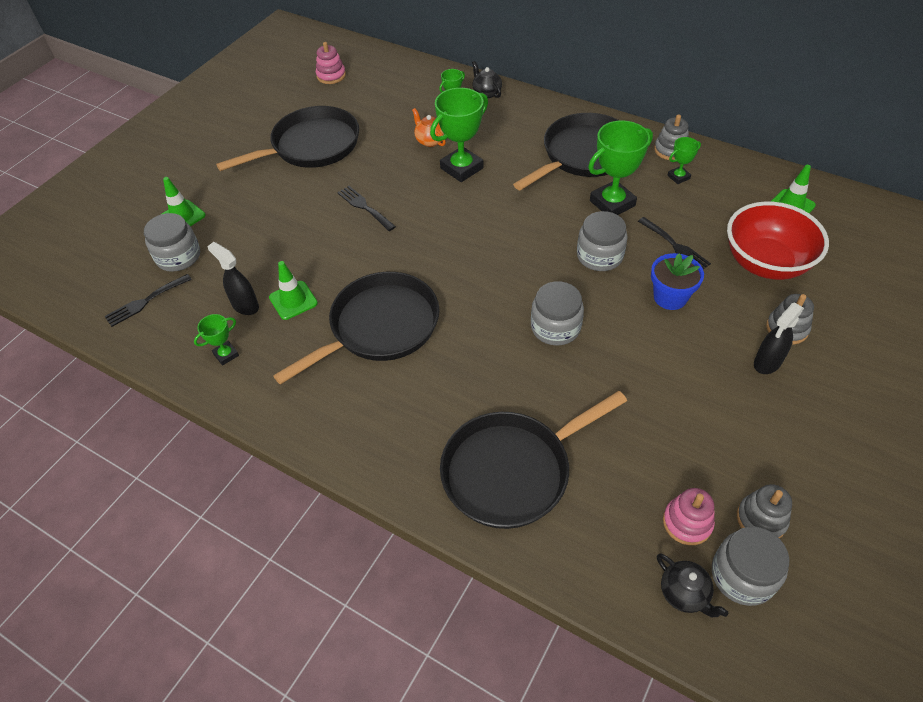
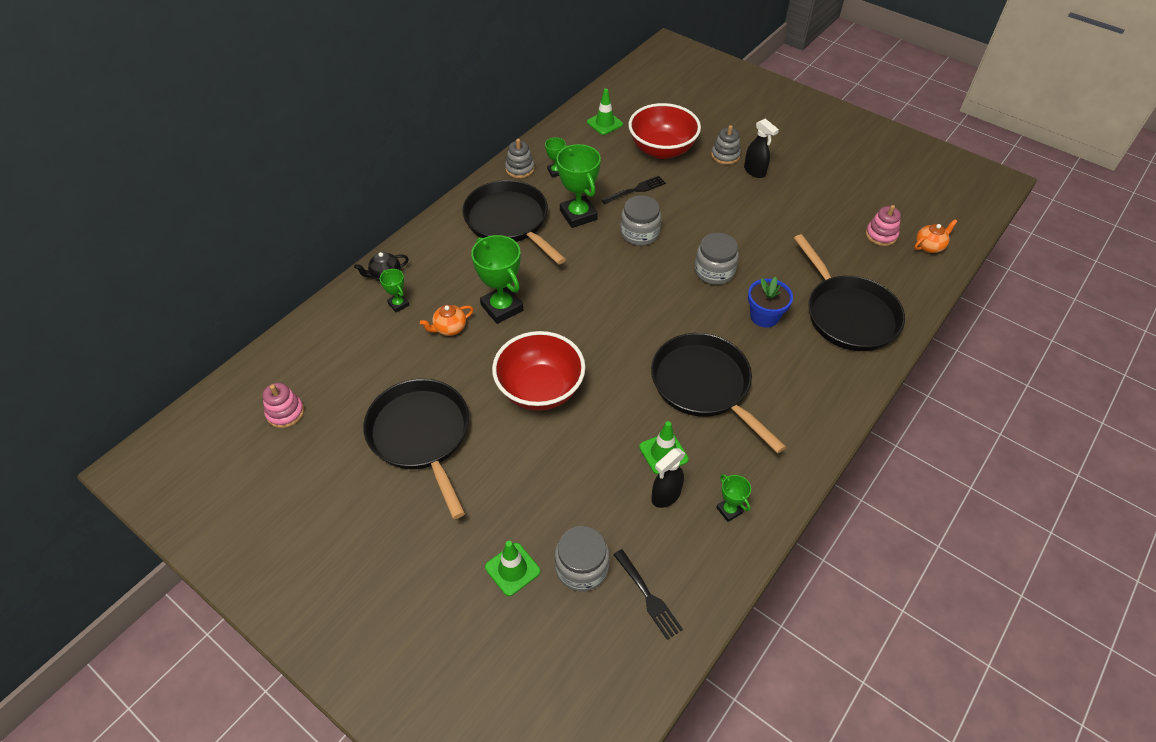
camera: 85 degrees left, 0 degrees up
(364, 207) = (540, 389): black fork -> red bowl
(670, 297) = (690, 203): blue flower pot -> blue flower pot (764, 316)
(684, 594) = (929, 246): black teapot -> orange teapot
(742, 575) = (914, 219): grey jar -> none
(761, 519) = (875, 203): grey stacking toy -> none

